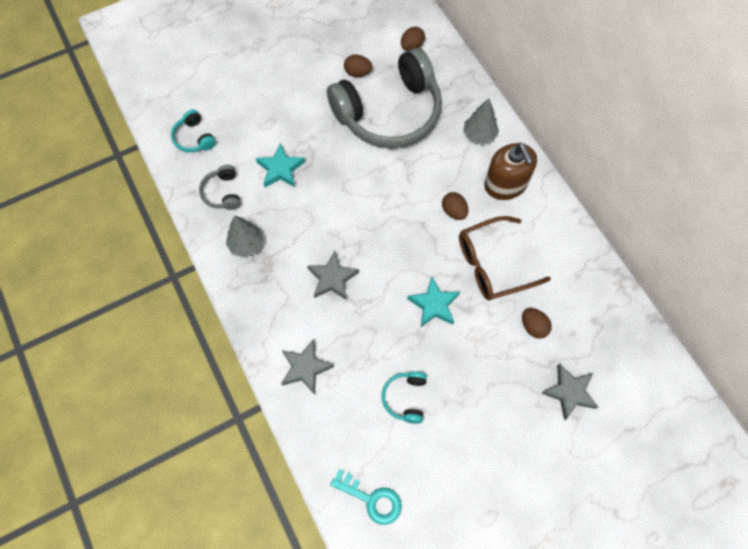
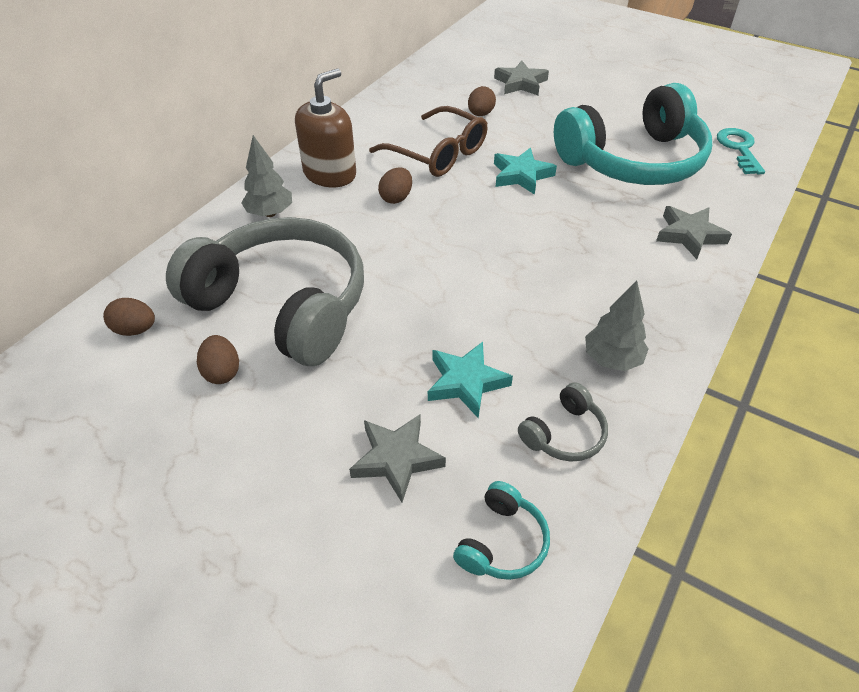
camera: 120 degrees left, 20 degrees down
(332, 278) = (571, 258): grey star -> grey star (396, 459)
(405, 398) = (633, 161): turquoise headphones -> turquoise headphones, size x2.49

